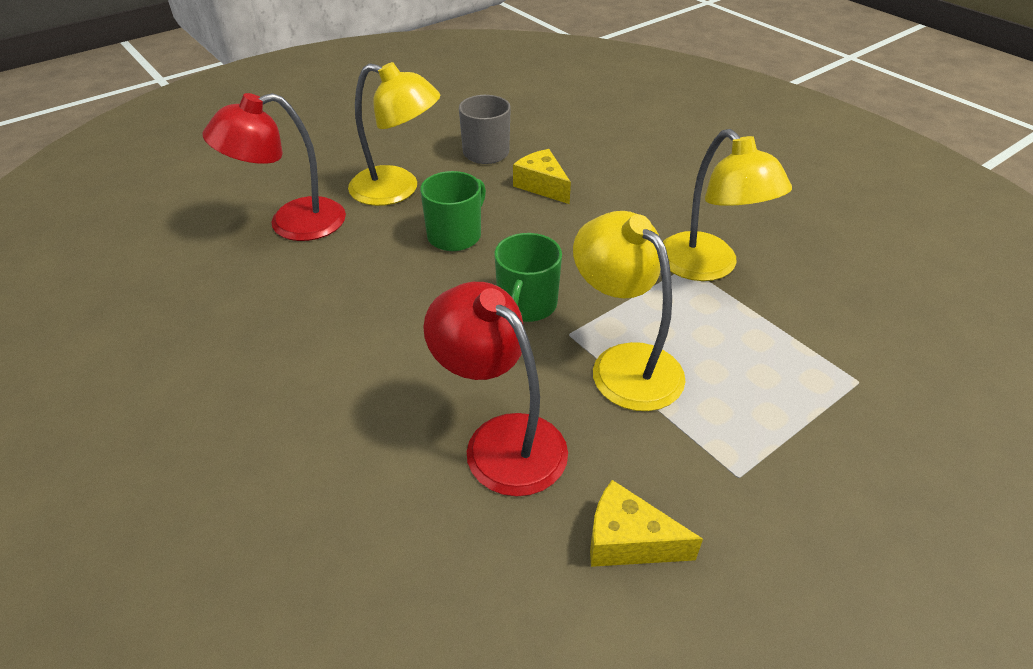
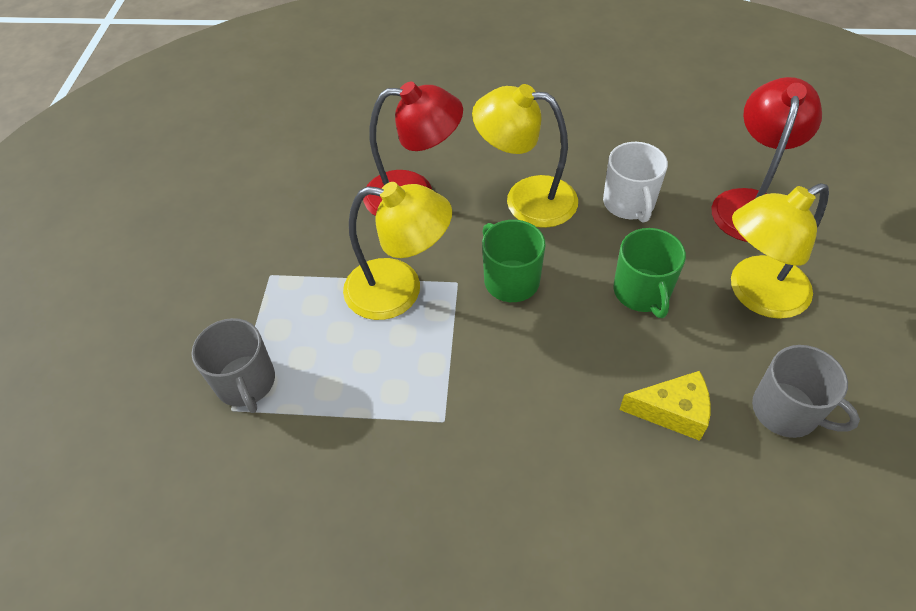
camera: 135 degrees right, 10 degrees up
(355, 284) = (629, 203): none -> white mug
(628, 541) = (302, 203): yellow cheese -> none
(707, 267) = (427, 437): yellow lamp -> yellow lamp (526, 199)
(832, 392) = (246, 382): none -> grey mug

